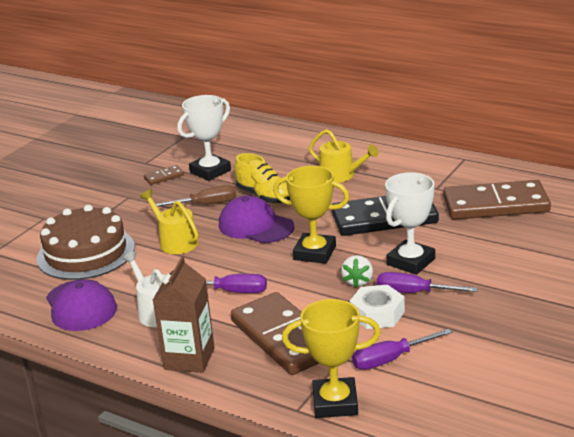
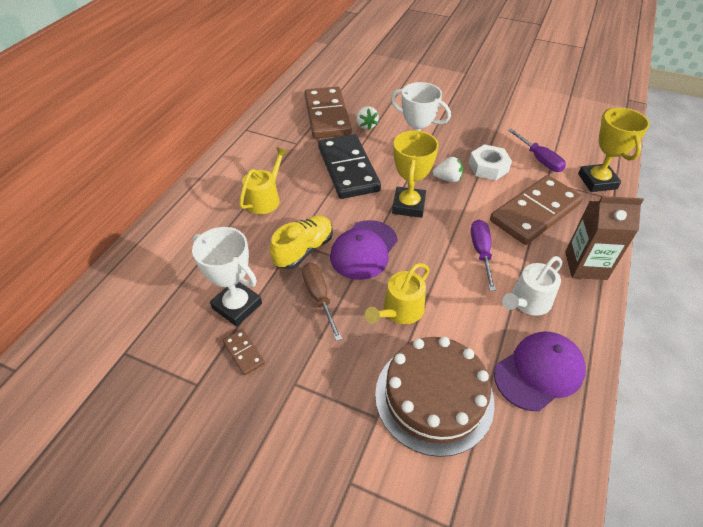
camera: 100 degrees left, 20 degrees up
(414, 293) = (456, 151): purple screwdriver -> none
(474, 230) = (366, 125): none -> white strawberry

